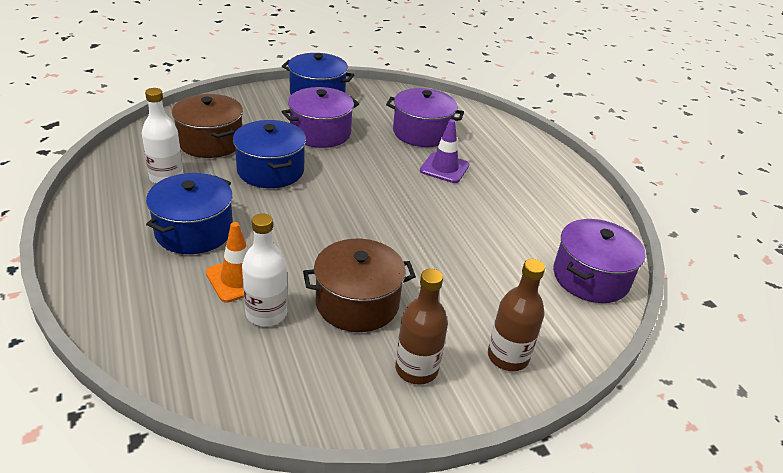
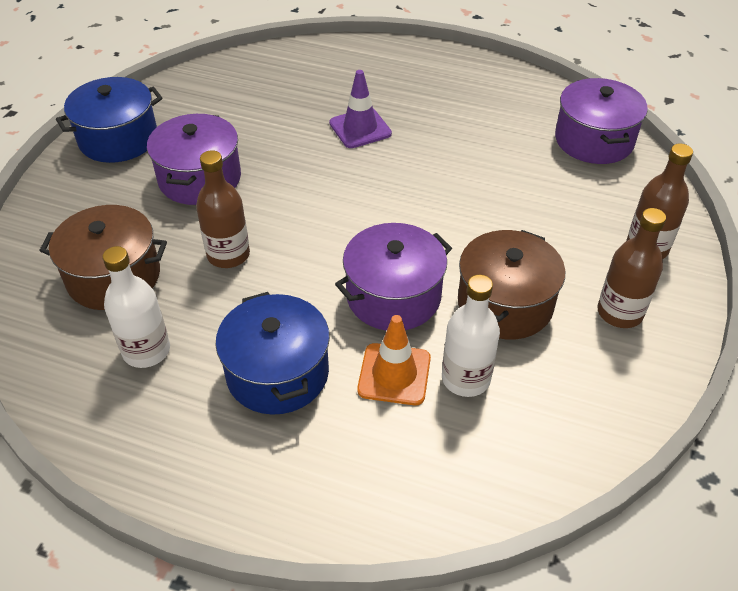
camera: 45 degrees left, 10 degrees up
(270, 170) = (228, 255): blue pot -> brown bottle
(422, 132) = (284, 107): purple pot -> purple pot (393, 296)

